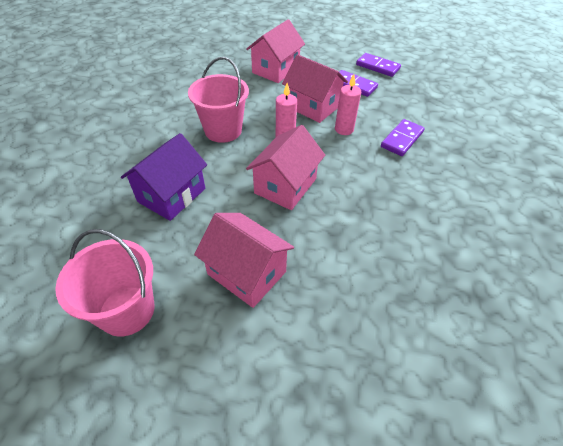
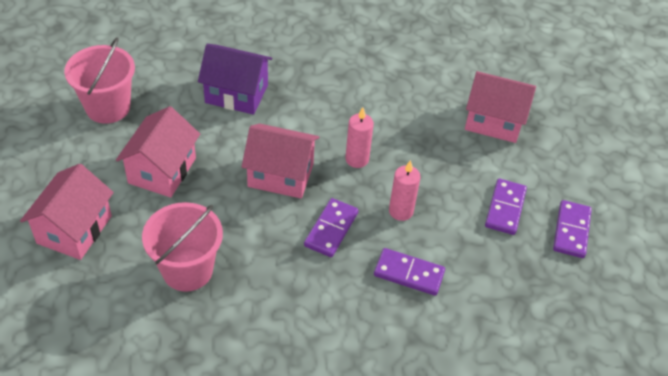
camera: 70 degrees right, 0 degrees up
(223, 130) = (347, 104): pink bucket -> pink bucket (187, 270)
(312, 106) = (432, 173): pink house -> pink house (74, 229)
(352, 169) = (331, 229): none -> purple domino

